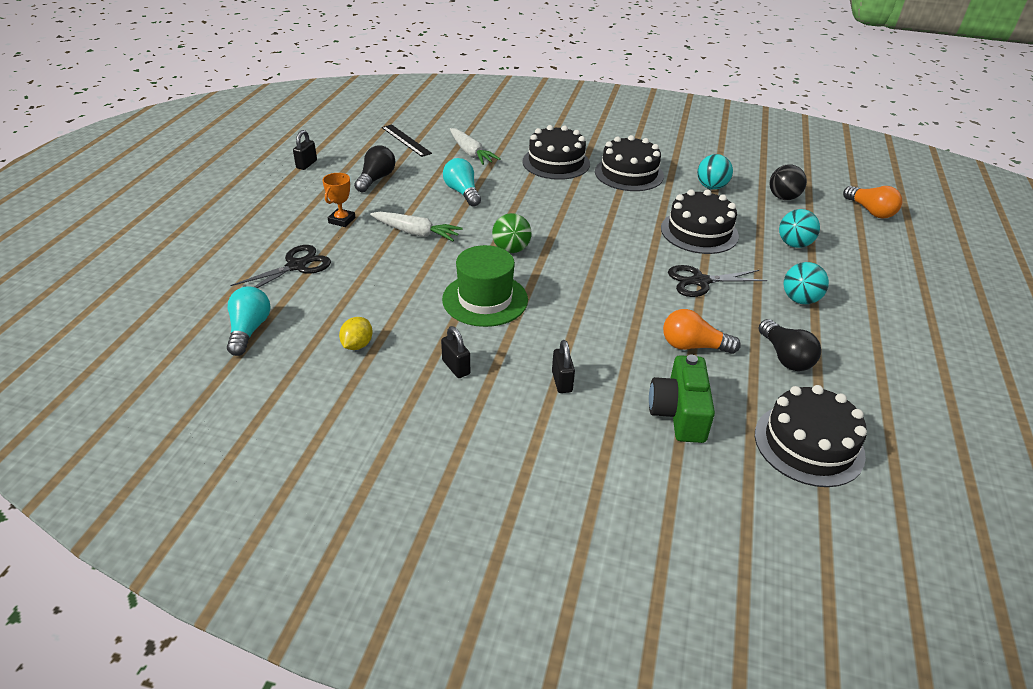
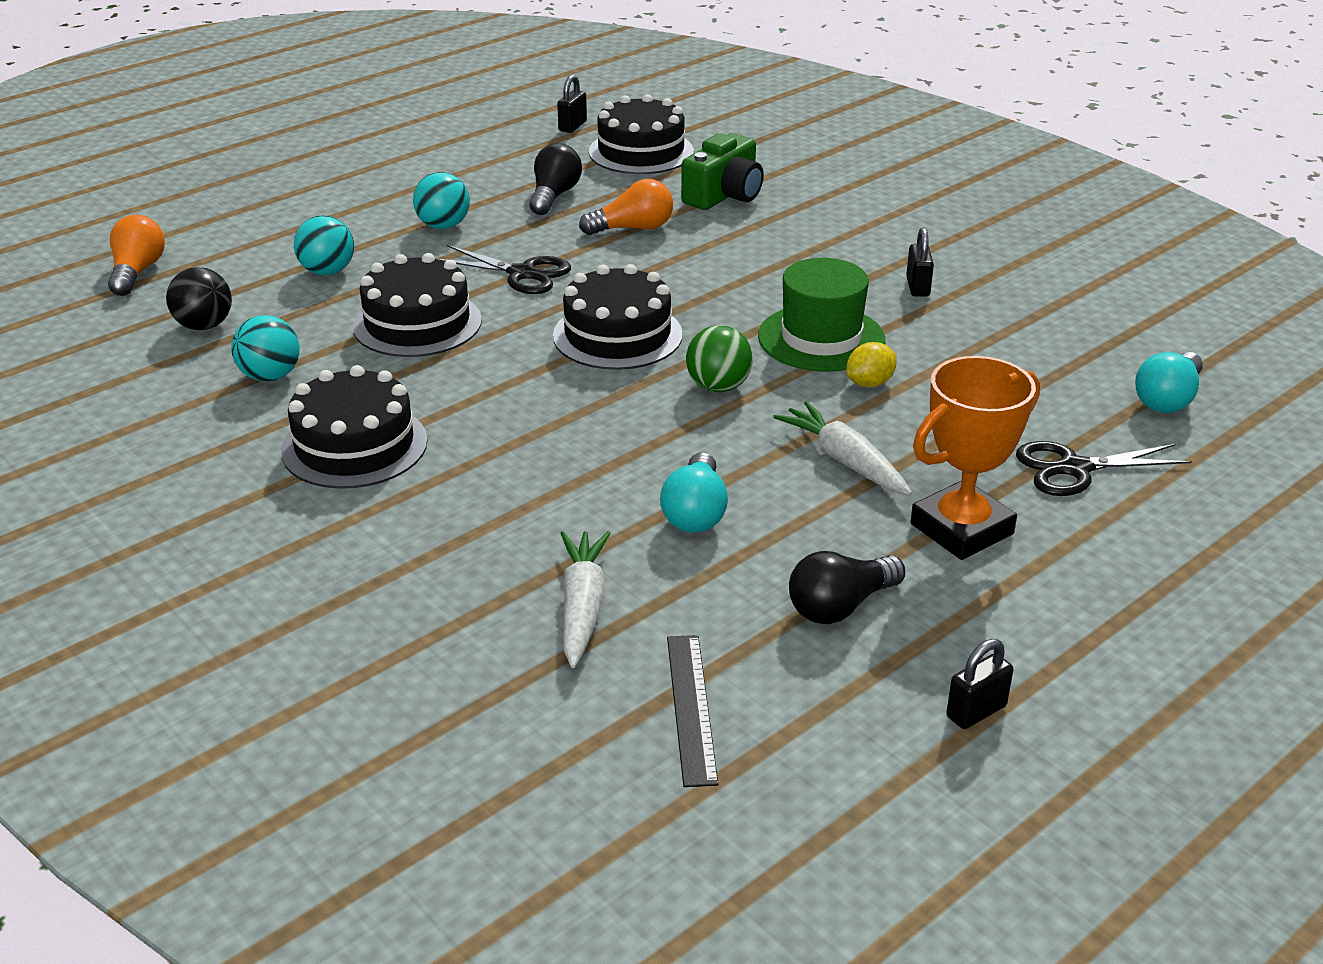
camera: 145 degrees left, 5 degrees down
(342, 220) = (961, 529): orange trophy -> orange trophy, size x1.85
(357, 345) = (1025, 340): yellow lemon -> yellow lemon (870, 383)
(556, 162) = (445, 517): black cake -> black cake (617, 335)
(562, 382) = (812, 244): black padlock -> black padlock (572, 126)
(693, 346) = (633, 228): orange light bulb -> orange light bulb turned 60 degrees counterclockwise

